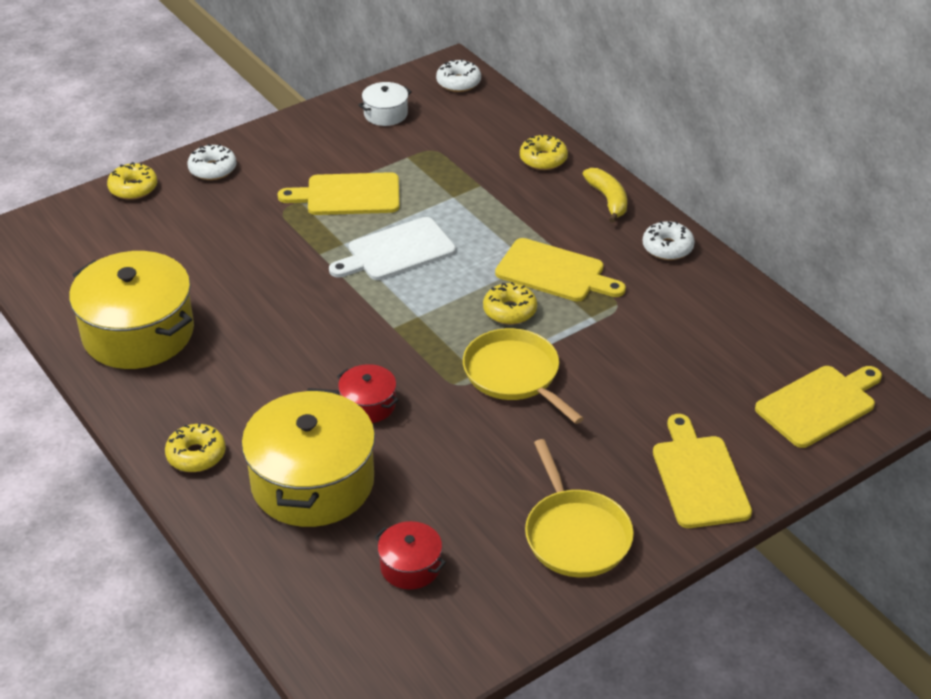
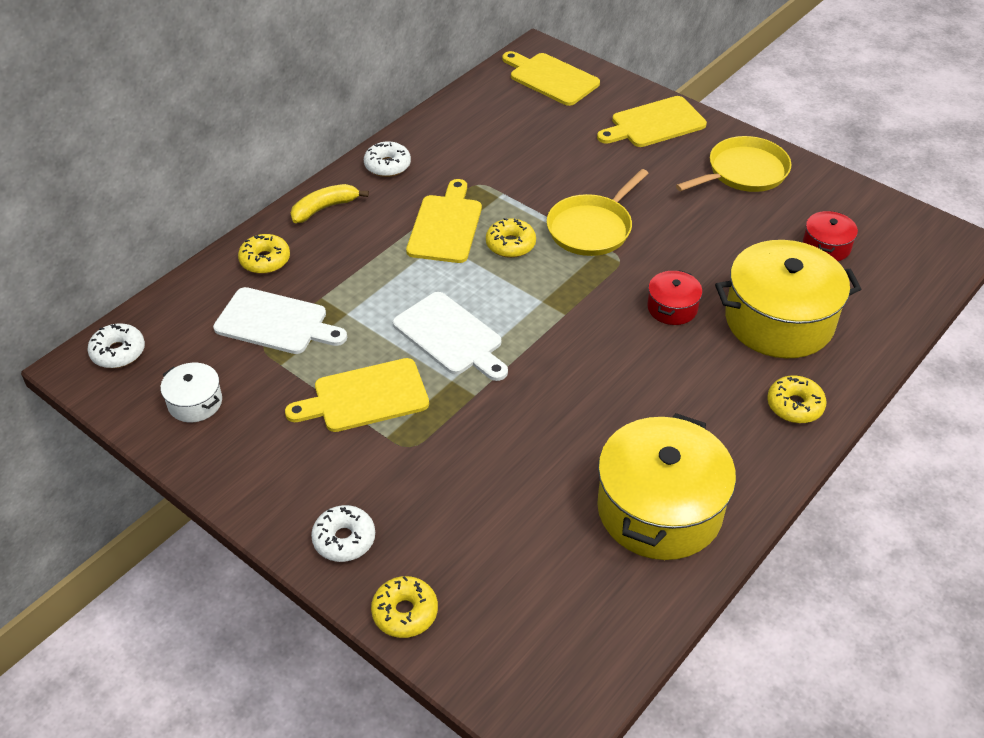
camera: 105 degrees left, 5 degrees up
(348, 195) = (365, 397): yellow cutting board -> yellow cutting board turned 90 degrees clockwise
(459, 158) = (276, 322): none -> white cutting board

